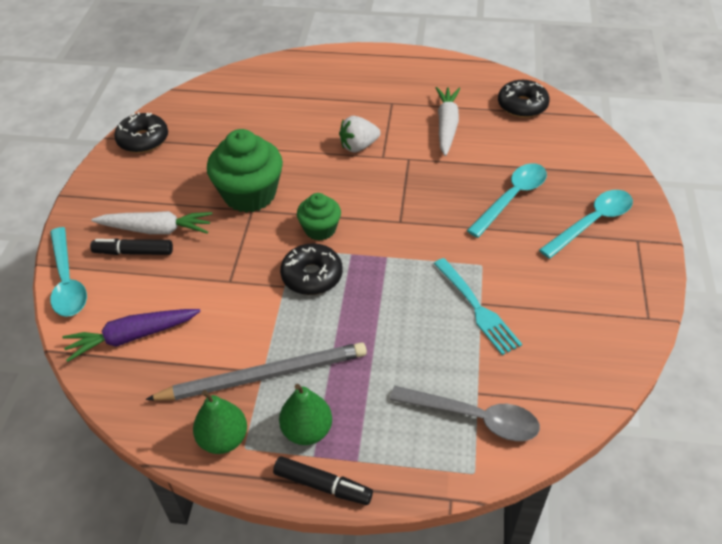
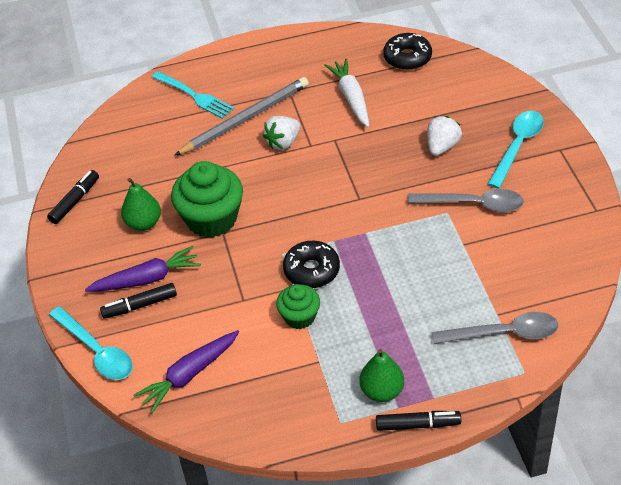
camera: 20 degrees left, 0 degrees up
(143, 140) = (75, 201): black donut -> black marker
(156, 229) = (147, 279): white carrot -> purple carrot
(223, 439) = (319, 422): green pear -> green pear (143, 223)
(264, 375) = (322, 363): grey pencil -> grey pencil (245, 119)
(320, 229) = (294, 228): green cupcake -> green cupcake (299, 317)
(476, 308) = (461, 249): turquoise fork -> turquoise fork (194, 96)
(512, 198) = (442, 146): turquoise spoon -> white strawberry
(514, 266) = (473, 204): none -> grey spoon

